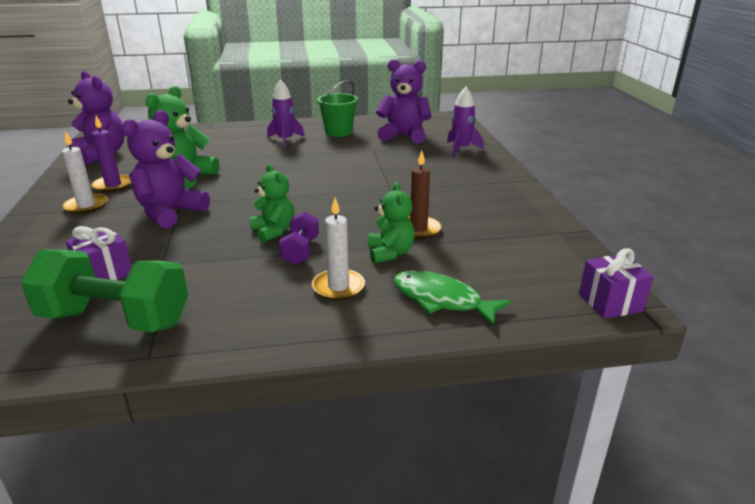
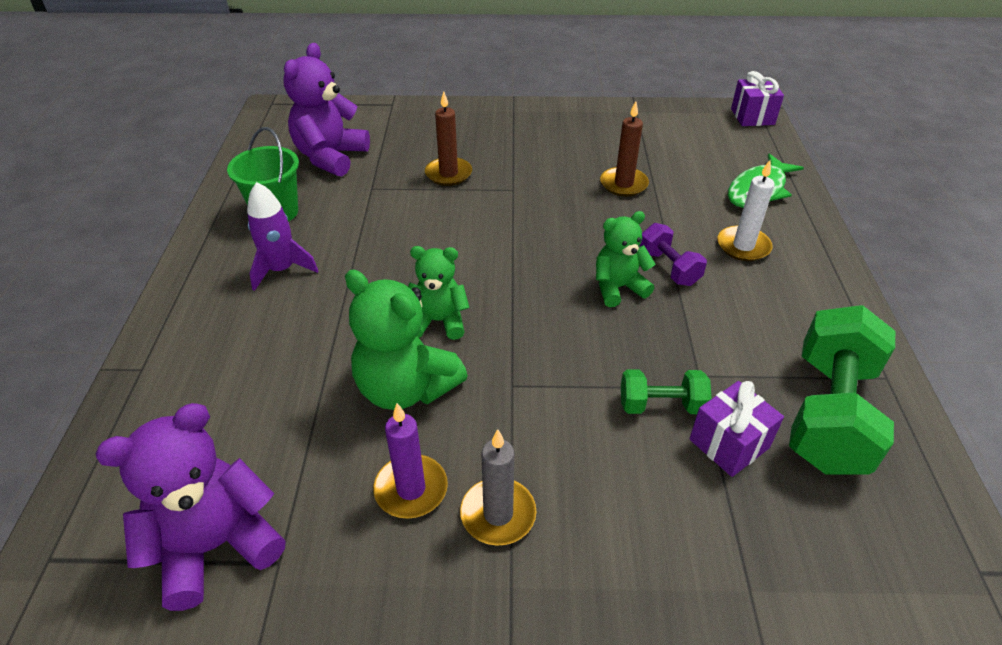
camera: 80 degrees left, 15 degrees up
(86, 206) = (498, 514): white candle -> grey candle
(148, 249) = (661, 405): none -> green dumbbell
(170, 212) = (546, 394): purple teddy bear -> none
(300, 251) = (669, 268): purple dumbbell -> purple dumbbell turned 45 degrees clockwise
(390, 253) = (675, 208): green teddy bear -> green teddy bear (438, 321)
(401, 168) = (448, 174): none -> brown candle
(461, 149) = (403, 123): purple rocket -> none

